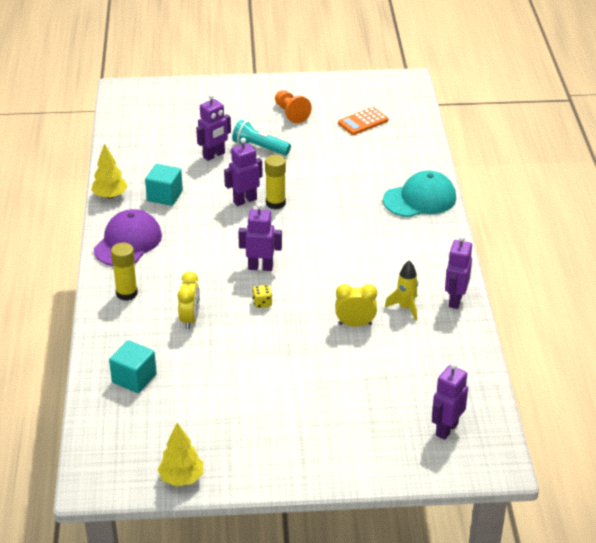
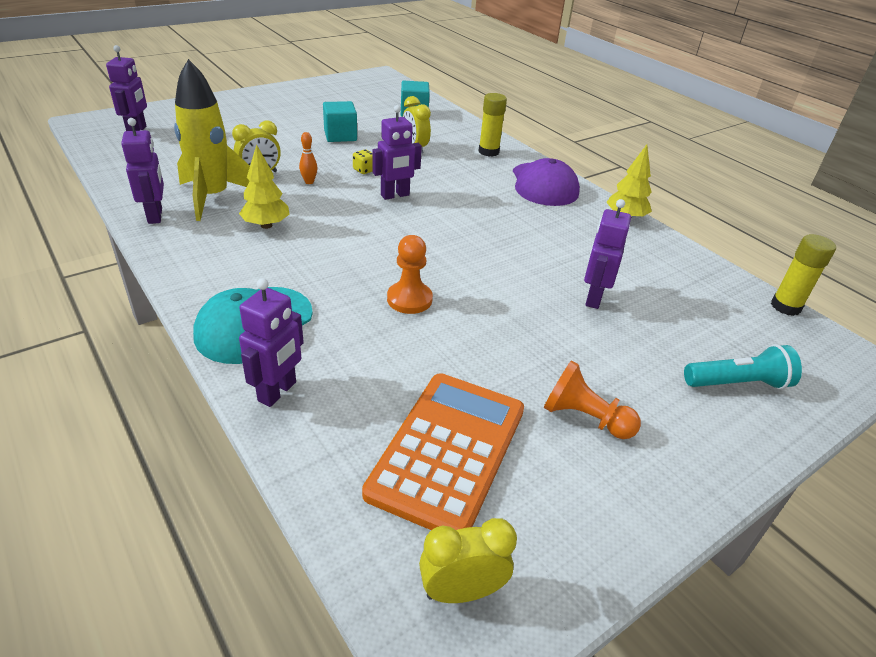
camera: 145 degrees right, 0 degrees up
(165, 196) = (575, 233): turquoise cube -> turquoise cube (340, 136)
(181, 478) = (327, 83): yellow tree -> yellow tree (266, 225)
(245, 200) = (485, 253): purple robot -> purple robot (278, 392)
(259, 147) = (553, 331): turquoise flashlight -> turquoise flashlight (738, 383)
(275, 203) = (447, 260): yellow glue stick -> yellow glue stick (785, 306)
(319, 302) = (309, 182): none -> orange bowling pin
(322, 186) = (409, 299): none -> orange pawn
(363, 122) = (448, 451): orange calculator -> orange calculator, size x1.84
(392, 89) = (461, 591): none -> yellow clock
(405, 307) = (213, 197): yellow rocket -> yellow rocket, size x1.90

